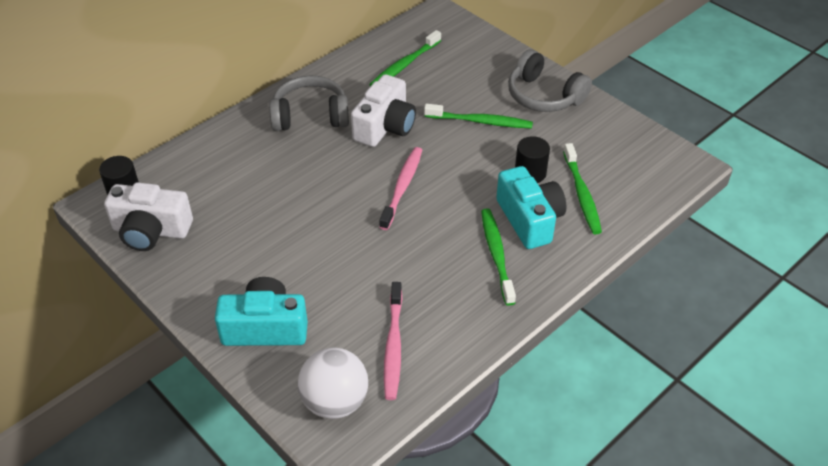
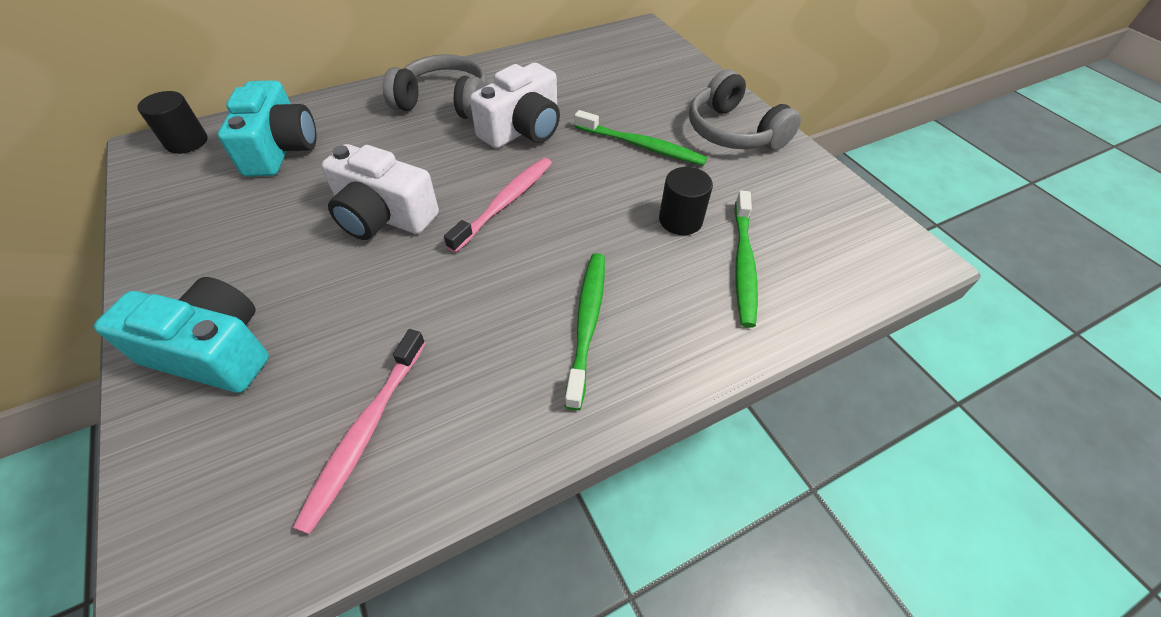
camera: 15 degrees right, 5 degrees up
(151, 231) = (179, 190): white camera -> white camera (383, 216)
(335, 402) = (222, 507): white ball -> none
(404, 65) = (579, 71): green toothbrush -> none
(529, 219) = (655, 283): turquoise camera -> turquoise camera (281, 149)

